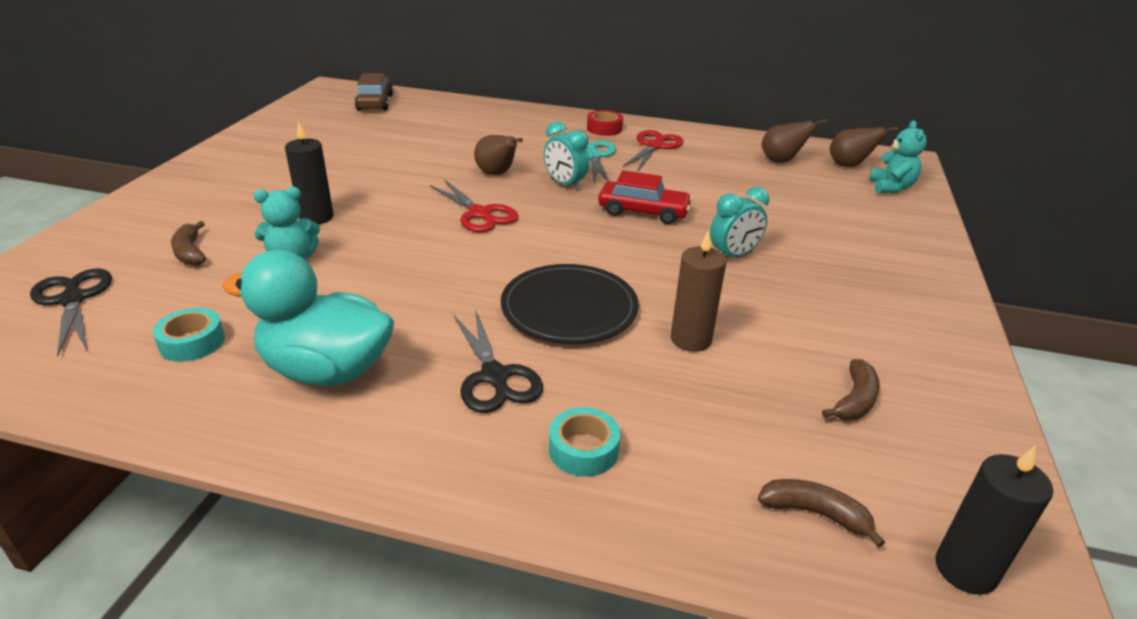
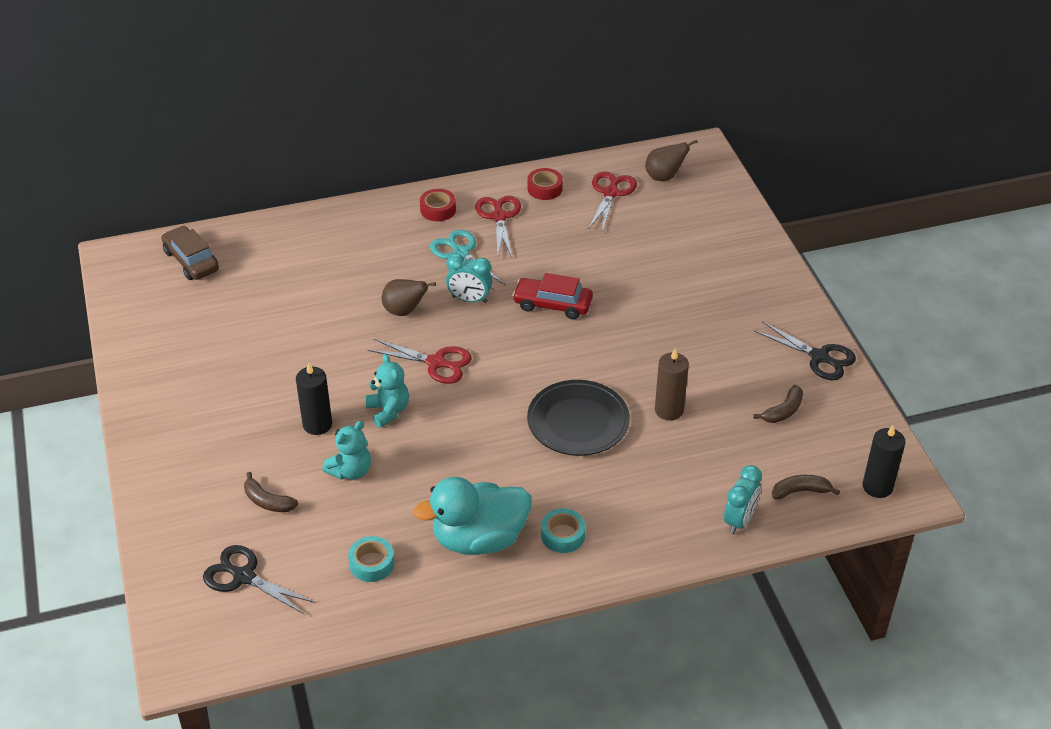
camera: 30 degrees left, 10 degrees up
(494, 376) = (579, 493): black scissors -> black scissors (819, 357)
(583, 449) = (667, 513): turquoise tape -> turquoise tape (563, 535)
(643, 212) = (552, 304): red car -> red car turned 150 degrees counterclockwise
(717, 142) = (545, 188): none -> red tape
(733, 256) = (645, 322): turquoise clock -> turquoise clock (739, 520)
(781, 161) = (611, 193): brown pear -> red scissors
(854, 400) = (783, 411): brown banana -> brown banana turned 45 degrees clockwise
(891, 187) = (708, 193): turquoise teddy bear -> turquoise teddy bear (388, 411)

